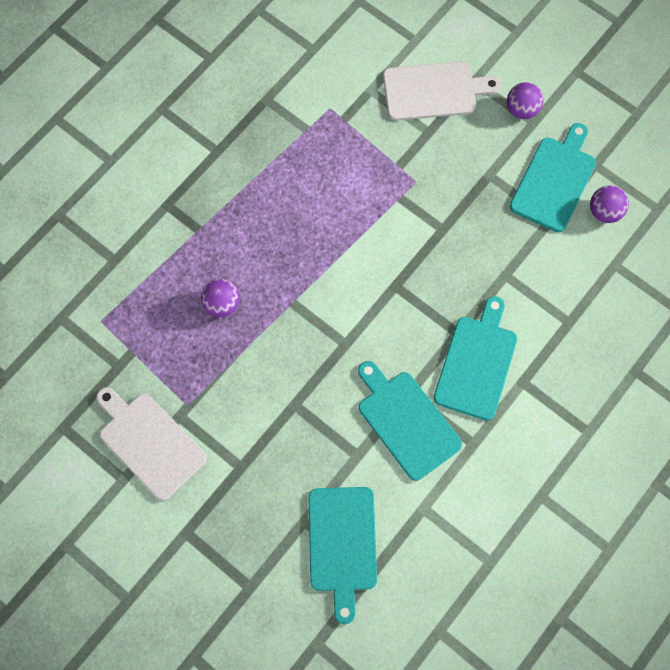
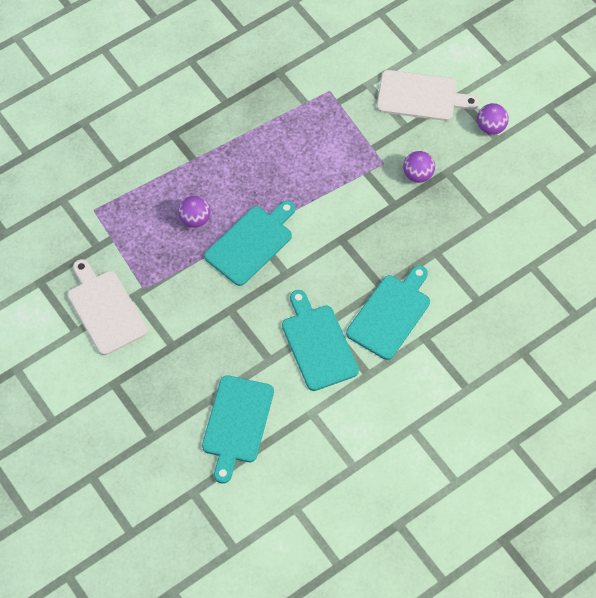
camera: 15 degrees right, 10 degrees down
(554, 180) = (501, 189): turquoise cutting board -> turquoise cutting board (251, 243)
(604, 212) = (536, 223): purple ball -> purple ball (418, 175)

